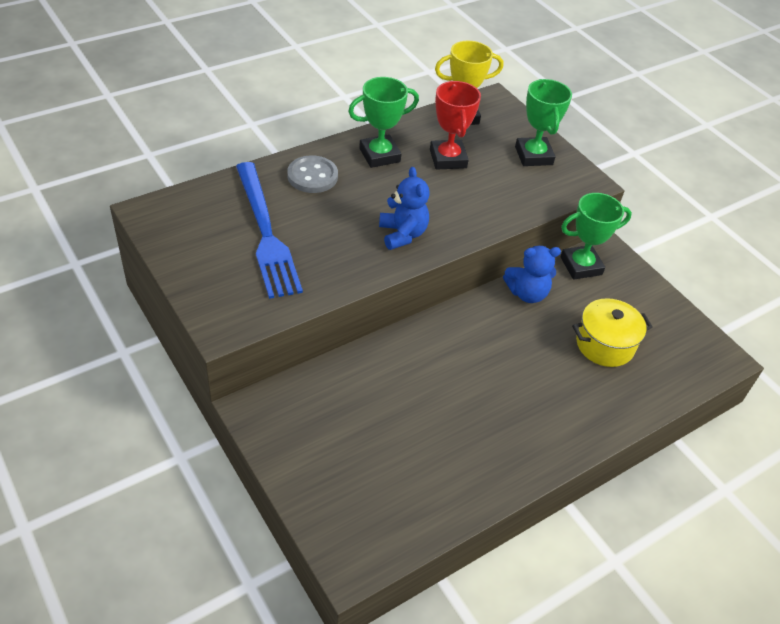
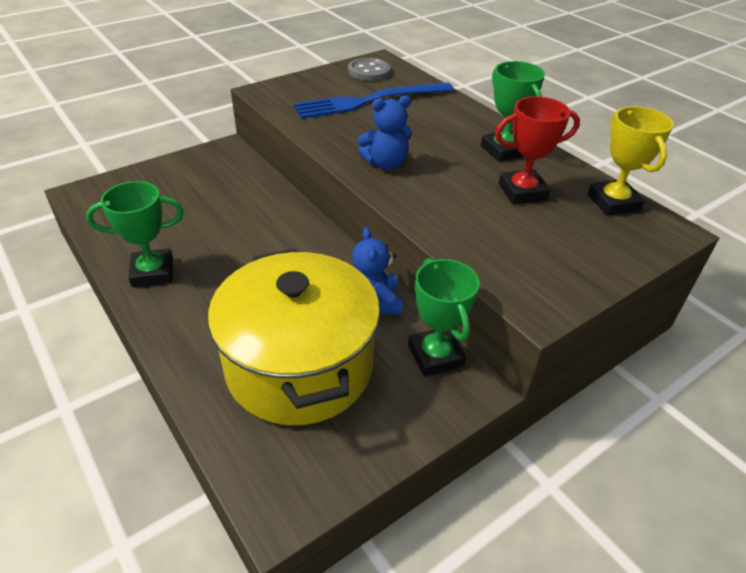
camera: 90 degrees right, 5 degrees down
(312, 176) = (452, 118): grey button -> grey button (369, 71)
(533, 156) = (568, 258): green trophy -> green trophy (152, 272)
(605, 344) = (299, 366): yellow pot -> yellow pot, size x1.96

